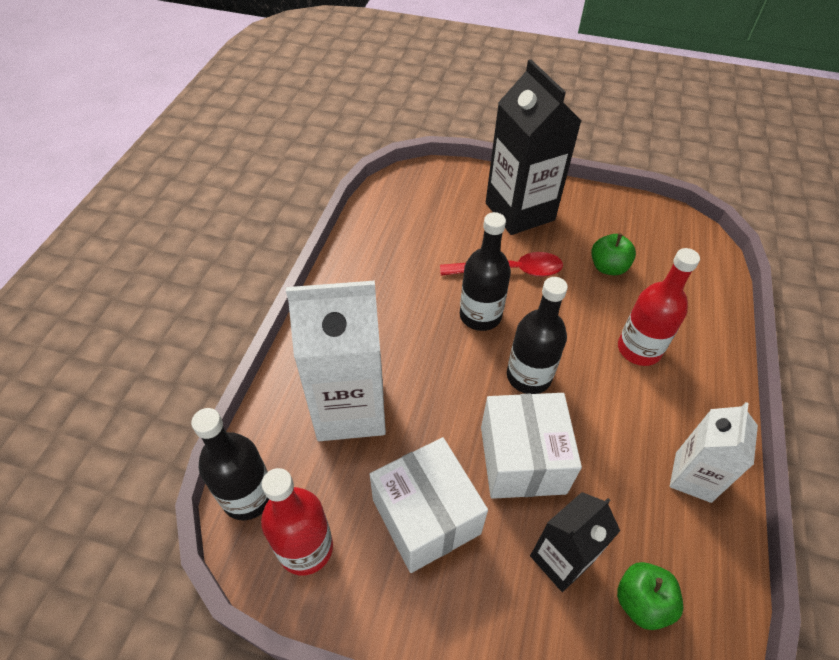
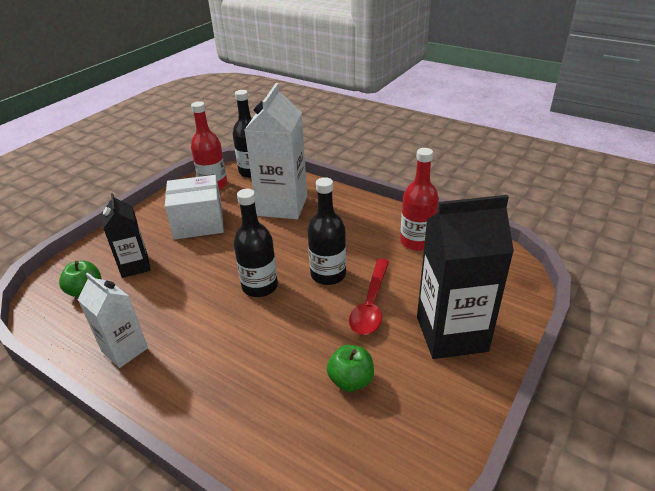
camera: 110 degrees right, 15 degrees down
(522, 459) = (202, 266): white box -> none
(639, 349) = (246, 364): red bottle -> red bottle (416, 242)

